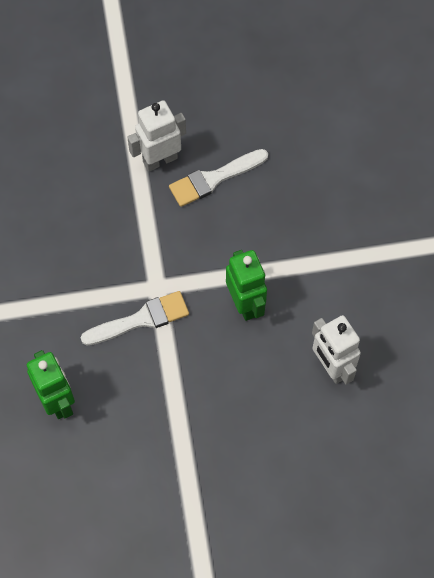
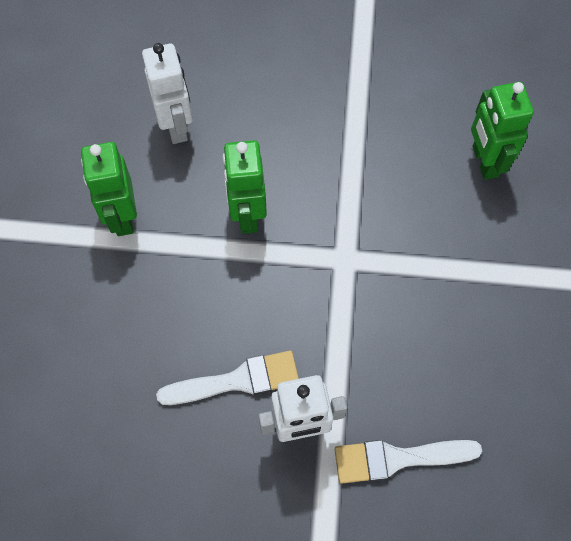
camera: 165 degrees left, 0 degrees up
(141, 319) = (373, 226): white brush -> white brush (398, 458)
(345, 276) = (122, 217): none -> green robot

